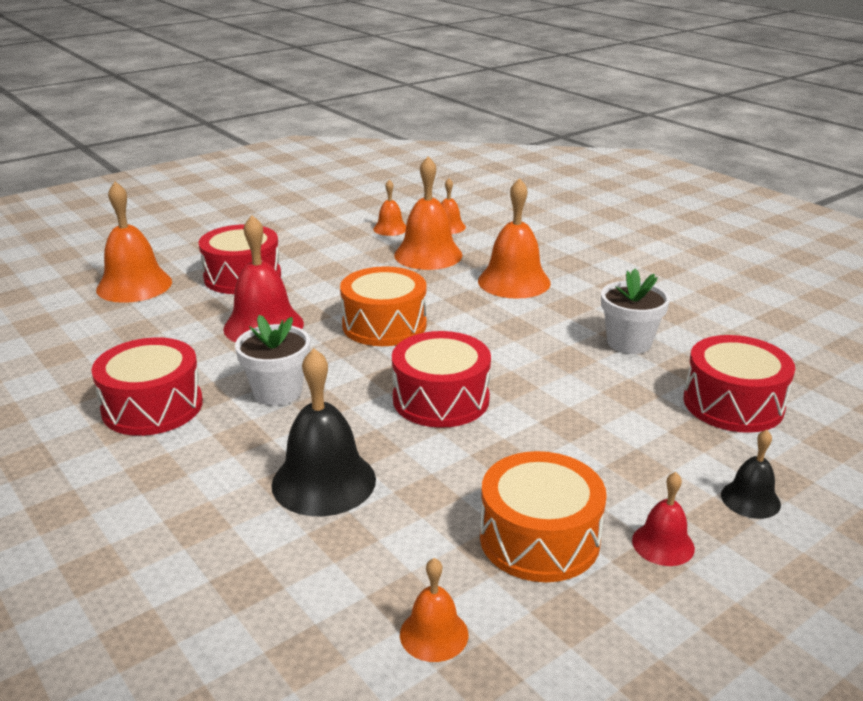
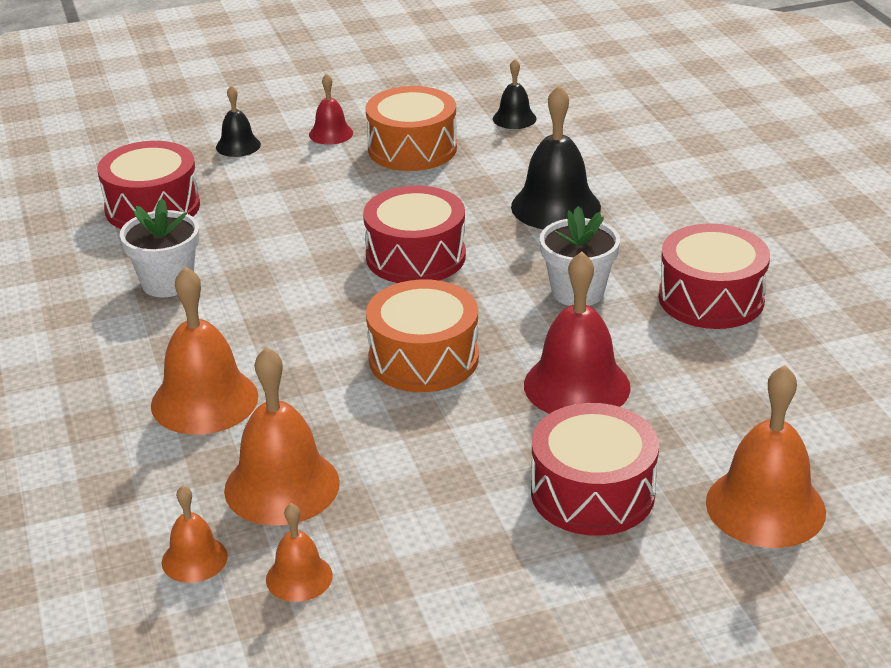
camera: 160 degrees left, 5 degrees up
(434, 634) = (514, 118): orange bell -> black bell

